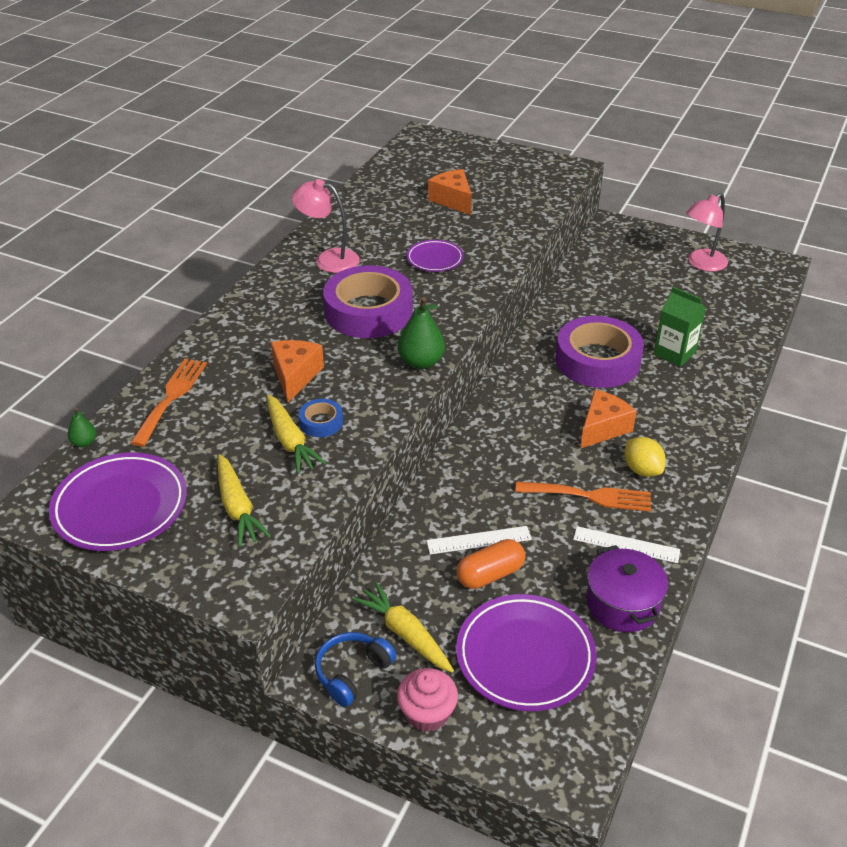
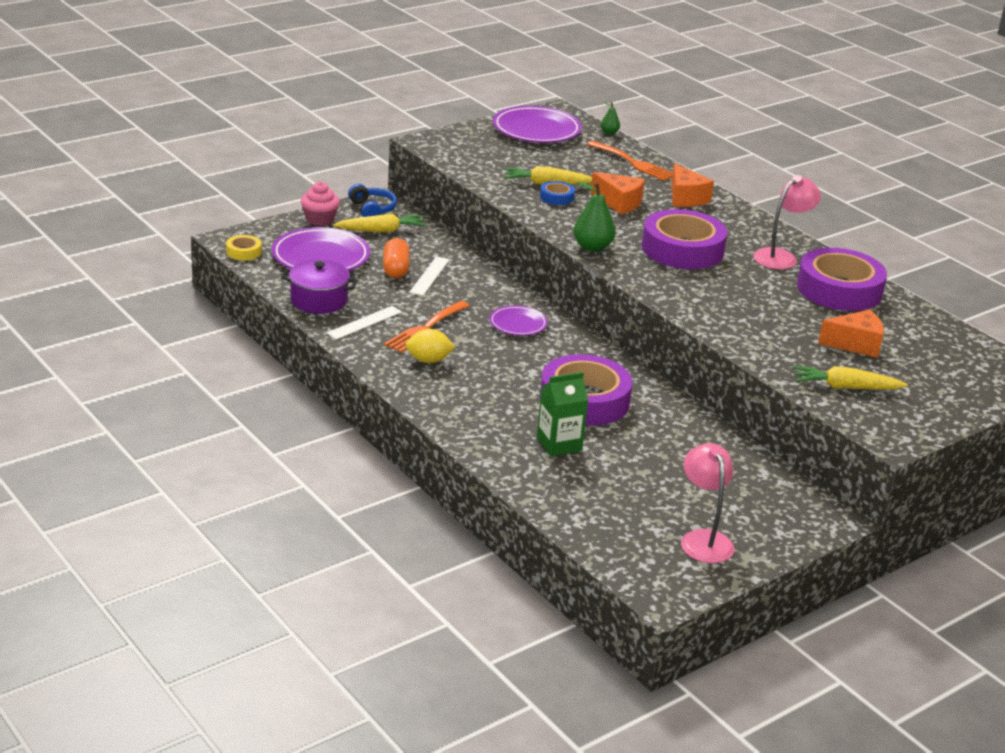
camera: 115 degrees right, 10 degrees down
(237, 508) = (499, 156): yellow carrot -> yellow carrot (845, 387)
(364, 222) = (839, 289): none -> purple tape
(435, 259) = (744, 300): purple plate -> purple plate (518, 324)
(586, 743) = (243, 252): none -> yellow tape
(602, 428) = (493, 365): orange cheese -> orange cheese (685, 198)

